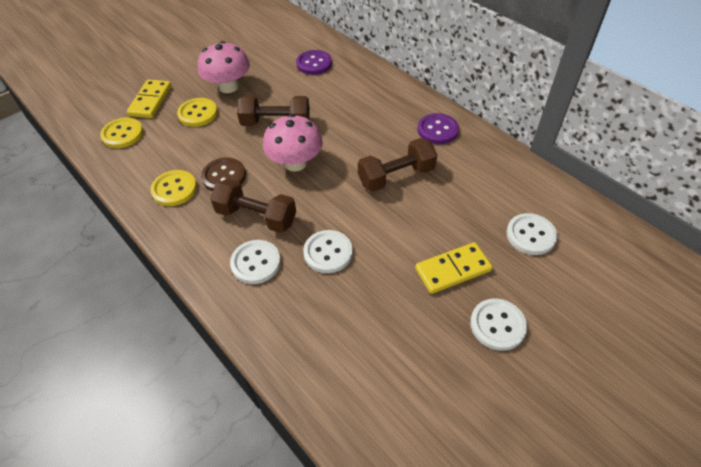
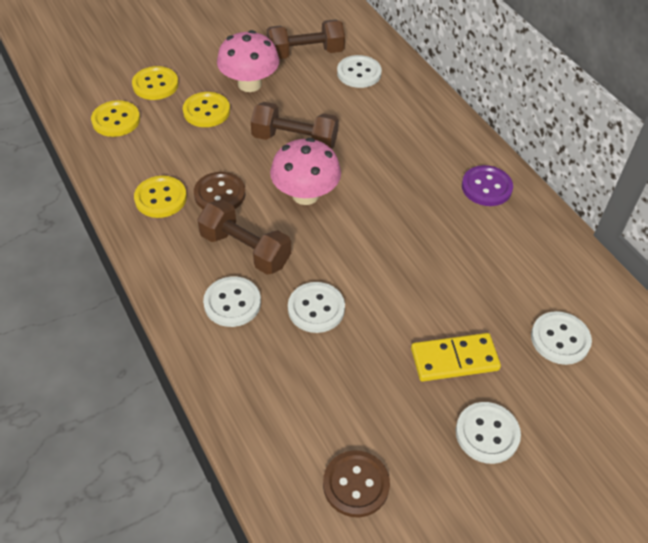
camera: 10 degrees right, 0 degrees up
(150, 101) = (155, 85): yellow domino -> yellow button
(314, 64) = (359, 73): purple button -> white button
(396, 176) = (420, 235): brown dumbbell -> brown dumbbell (305, 53)
(401, 395) = (356, 484): none -> brown button

